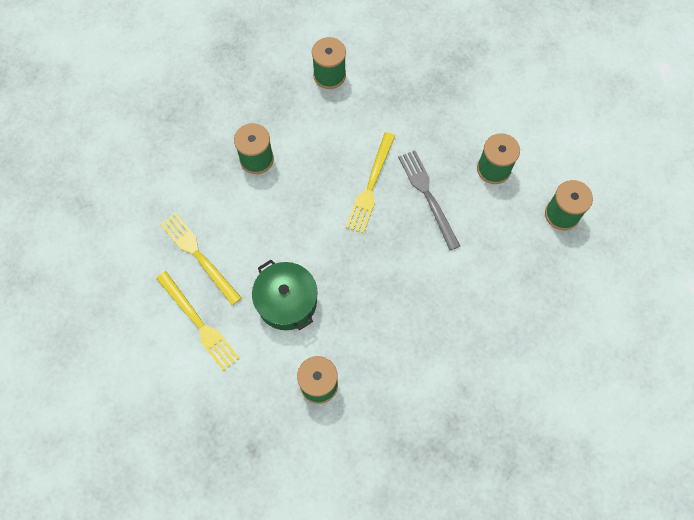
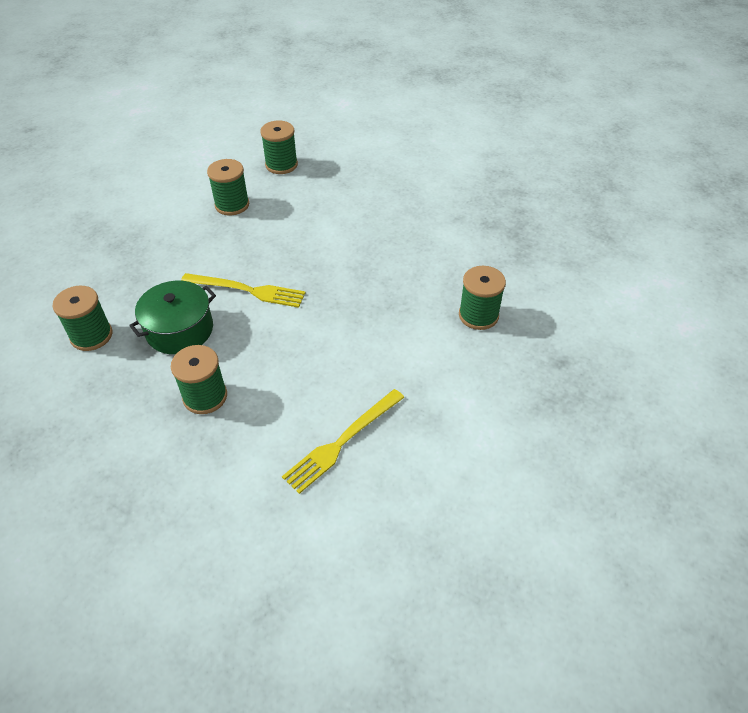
camera: 95 degrees left, 20 degrees down
(199, 323) = (431, 429): yellow fork -> none
(287, 301) = (391, 349): green pot -> green pot (179, 330)
(428, 196) = (261, 247): grey fork -> none

